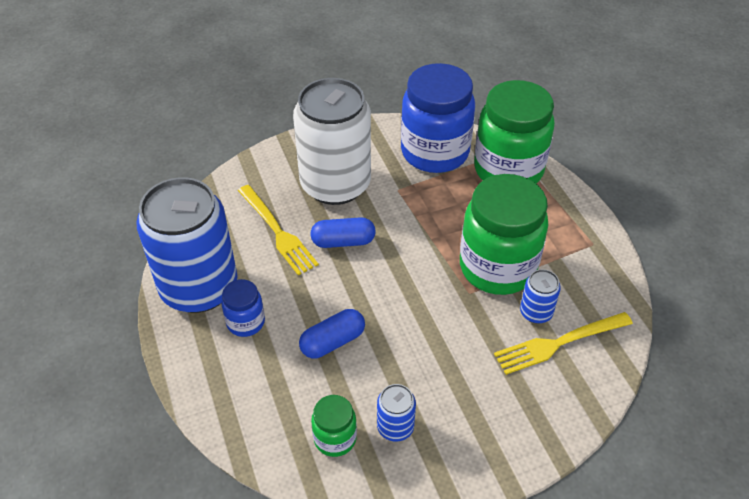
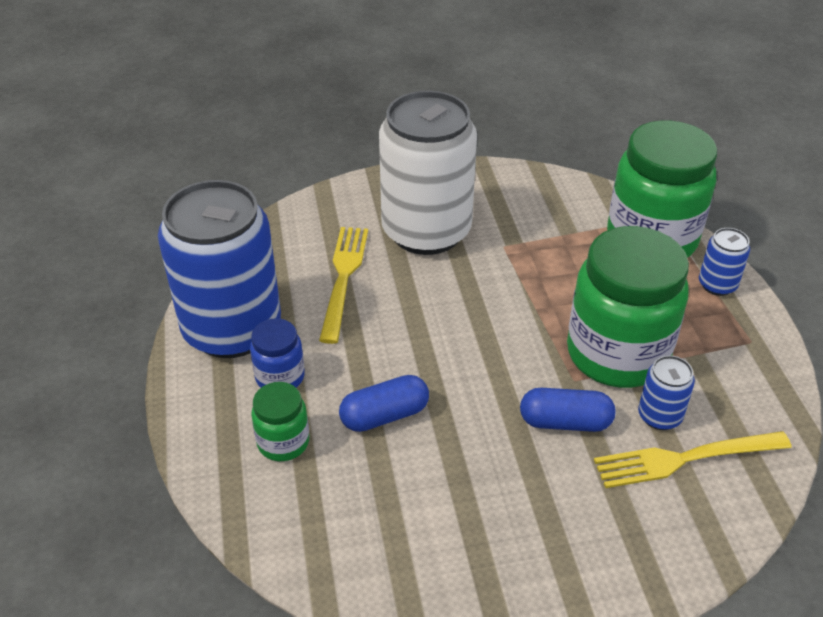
camera: 10 degrees right, 5 degrees down
(278, 232) = (343, 277): yellow fork -> yellow fork turned 150 degrees counterclockwise
(335, 438) = (363, 535): green jar -> green jar (283, 442)
(343, 241) = (422, 298): blue capsule -> blue capsule (565, 422)
(395, 427) = (445, 533): blue can -> blue can (717, 285)
(435, 152) = (559, 208): blue jar -> none

